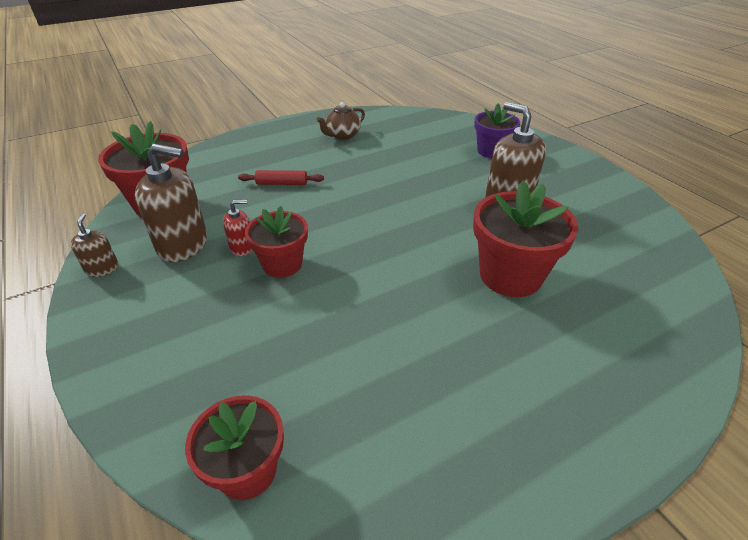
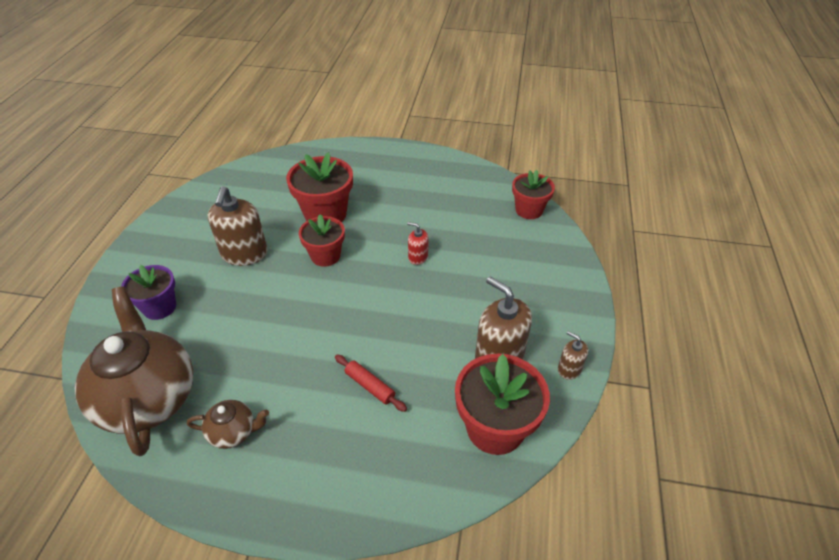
camera: 140 degrees left, 5 degrees up
(102, 269) = (569, 369): brown soap dispenser -> brown soap dispenser turned 105 degrees clockwise
(242, 247) = (457, 327): red soap dispenser -> red soap dispenser (418, 257)
(282, 264) = (441, 296): red flower pot -> red flower pot (325, 256)
(412, 125) = (148, 398): none -> brown teapot

